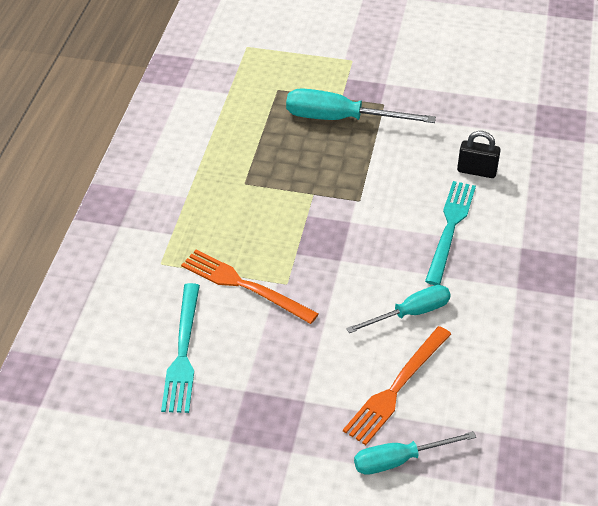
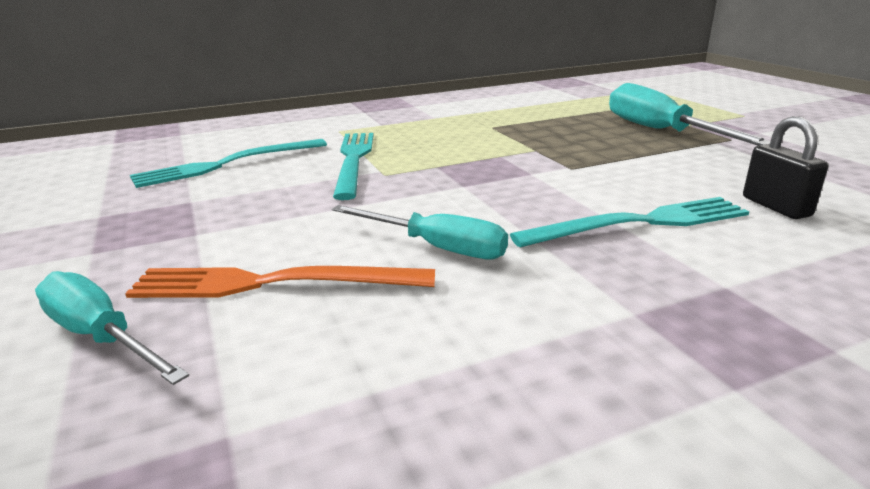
camera: 55 degrees right, 20 degrees down
(244, 286) = (353, 160): orange fork -> turquoise fork

